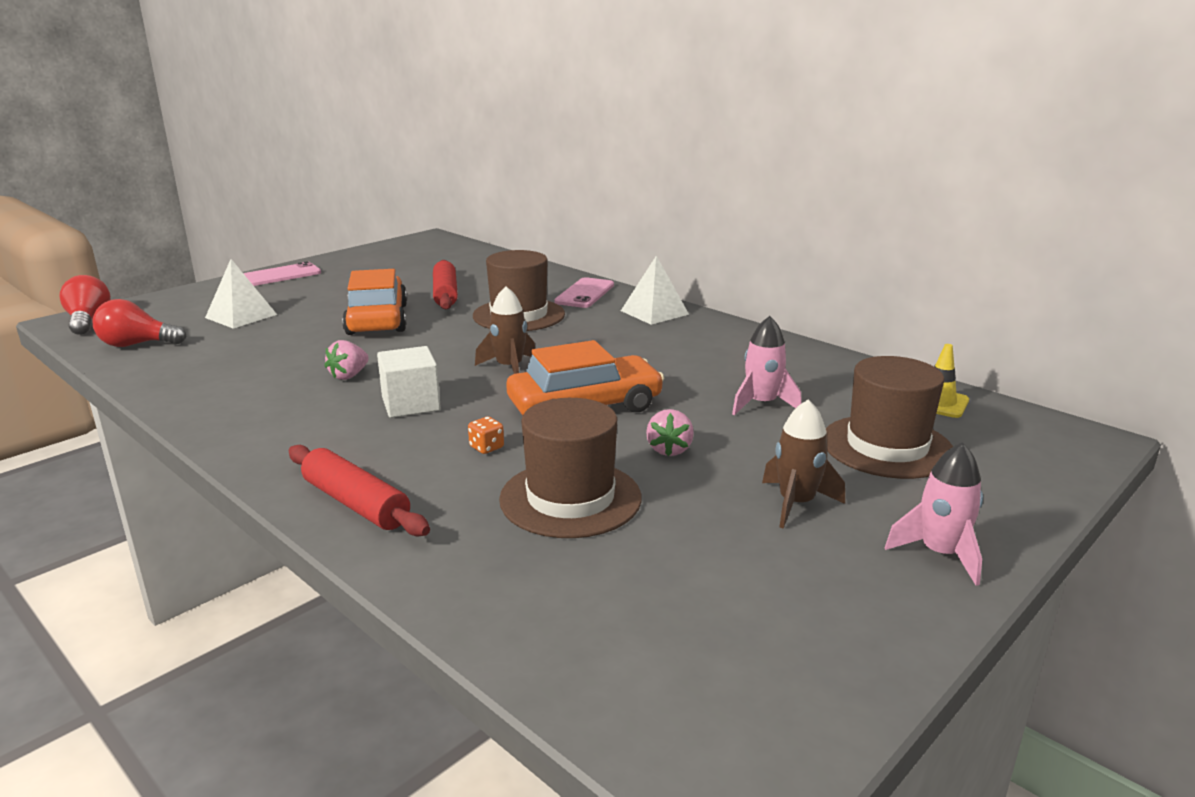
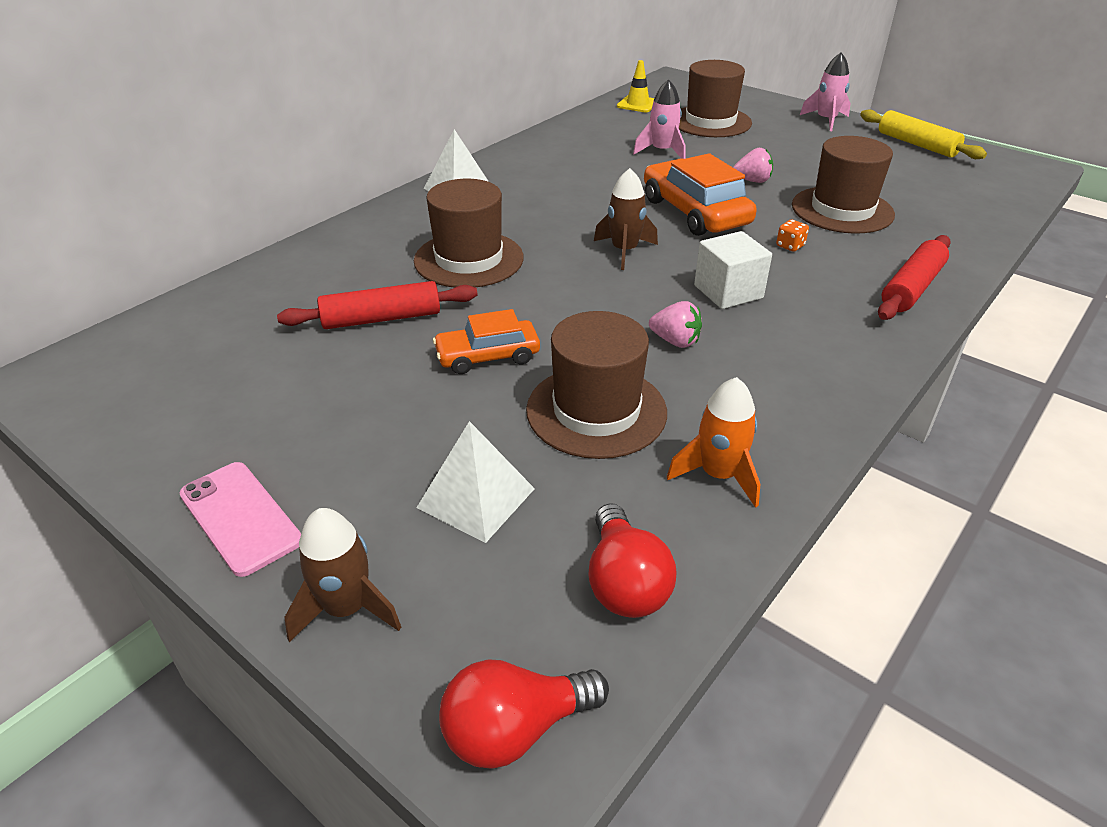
camera: 95 degrees left, 15 degrees up
(187, 374) = (718, 475): none -> orange rocket
(288, 346) = (596, 411): none -> brown hat
(377, 319) = (487, 356): orange car -> orange car, size x0.61
(585, 293) = (393, 226): pink phone -> none
(796, 503) = (799, 148): brown rocket -> brown rocket (346, 608)
(842, 638) = (917, 144): none -> yellow rolling pin

